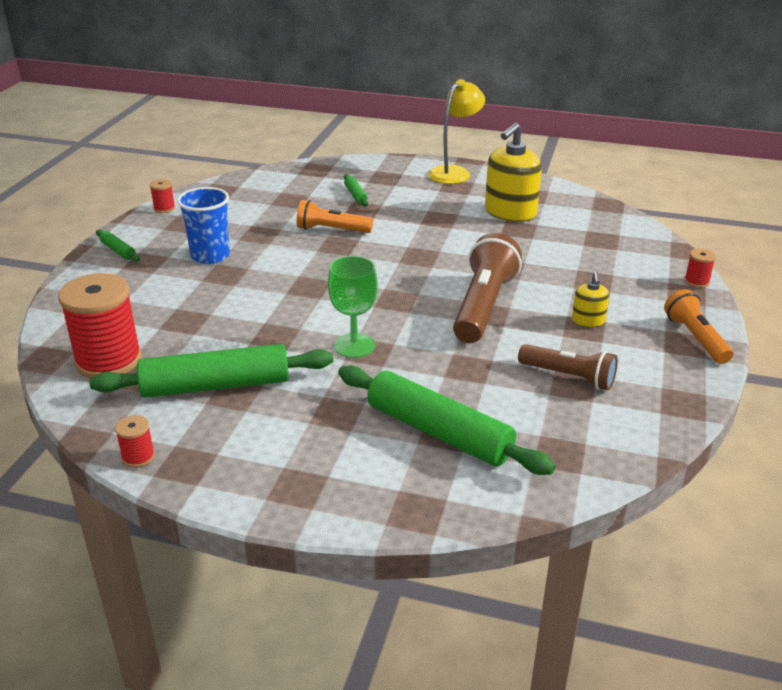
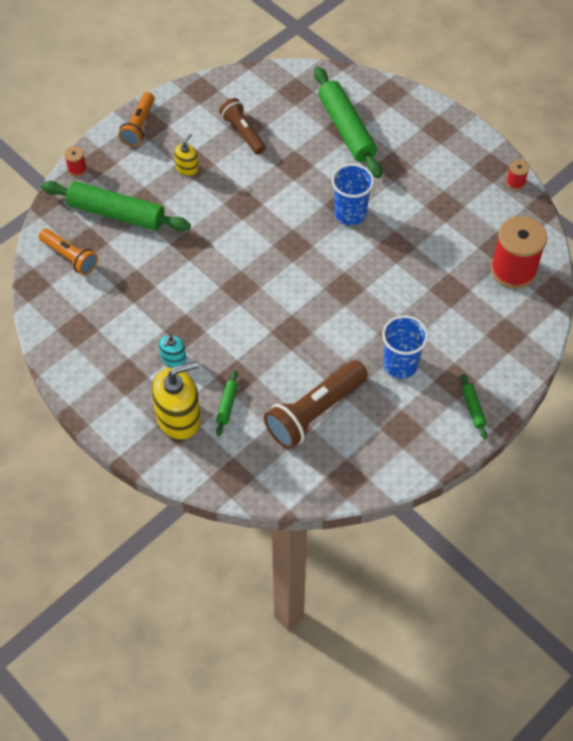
camera: 150 degrees left, 25 degrees up
(164, 208) = (411, 466): red spool -> none
(216, 386) = (453, 217): green rolling pin -> green rolling pin (116, 213)
(332, 230) = (283, 356): orange flashlight -> orange flashlight (70, 257)
(354, 346) = (350, 213): green goblet -> blue cup
(429, 203) = (173, 358): none -> turquoise soap dispenser
(454, 172) = (107, 402): yellow lamp -> none
(483, 306) = (240, 211): brown flashlight -> brown flashlight (314, 412)
(510, 212) = (120, 311): yellow soap dispenser -> yellow soap dispenser (179, 417)

